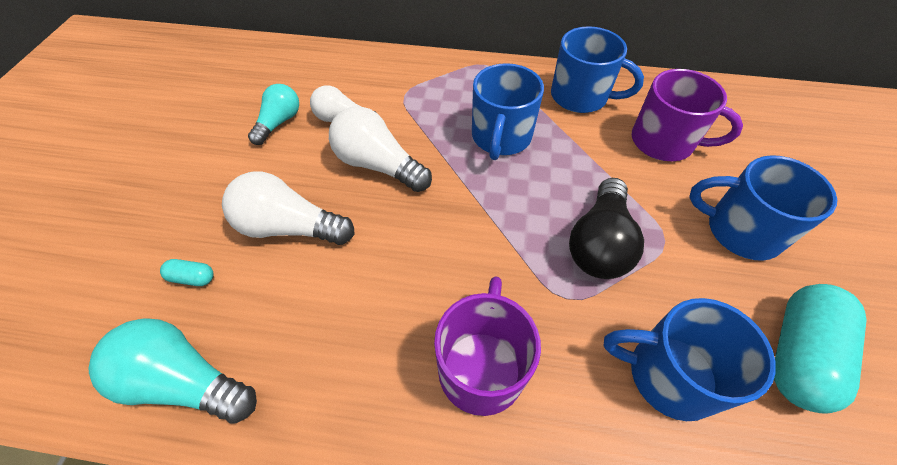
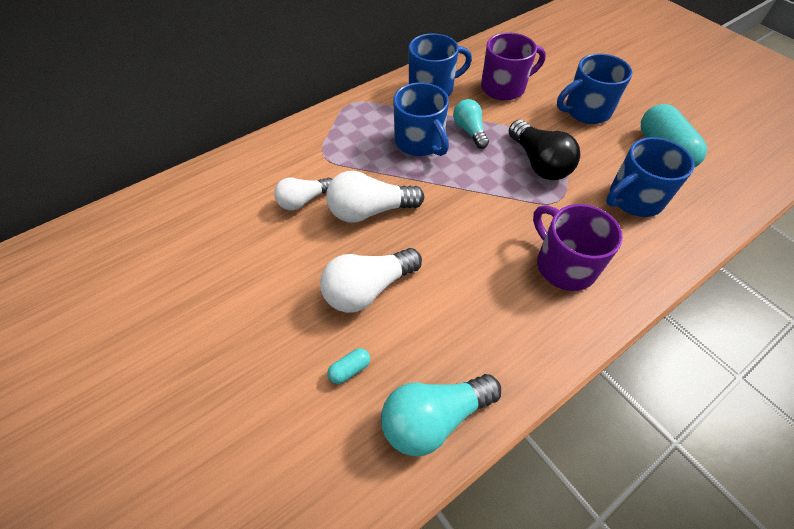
camera: 45 degrees left, 0 degrees up
(279, 122) = (259, 235): turquoise light bulb -> turquoise light bulb (469, 131)

